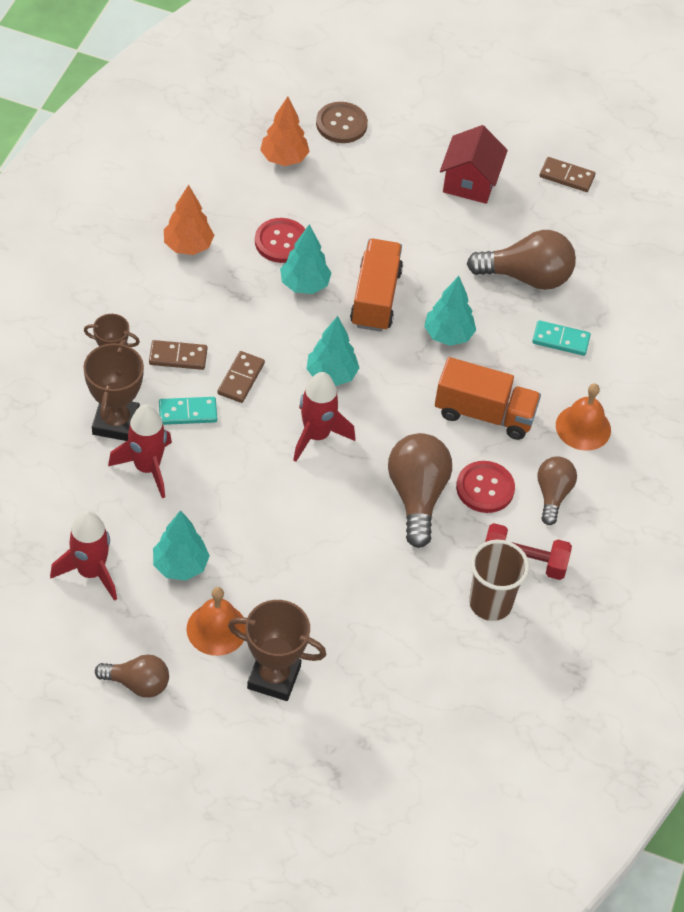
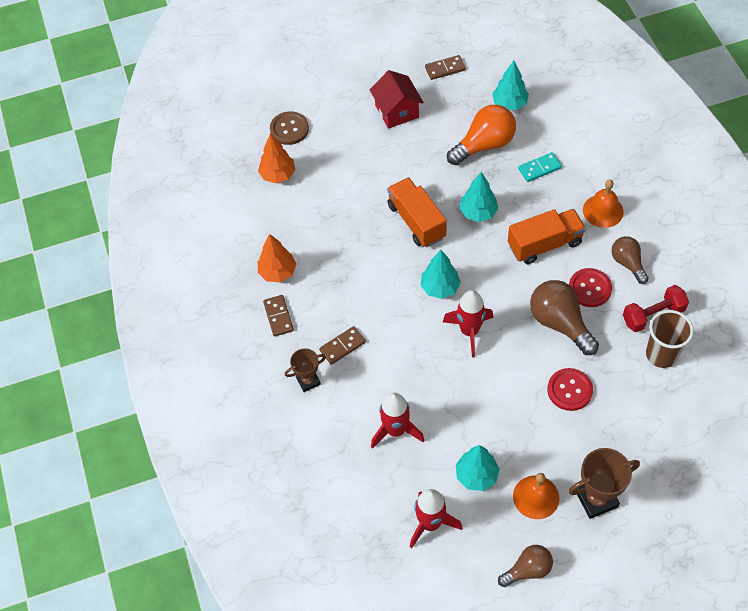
camera: 30 degrees left, 5 degrees up
(116, 422) = (349, 417): brown trophy -> none
(188, 413) = (383, 377): turquoise domino -> none
(241, 379) = (392, 331): brown domino -> brown domino (278, 316)
(281, 242) = (329, 228): red button -> red button (569, 390)
(304, 285) = (369, 244): turquoise tree -> turquoise tree (509, 104)
(526, 277) = (484, 145): brown light bulb -> orange light bulb

